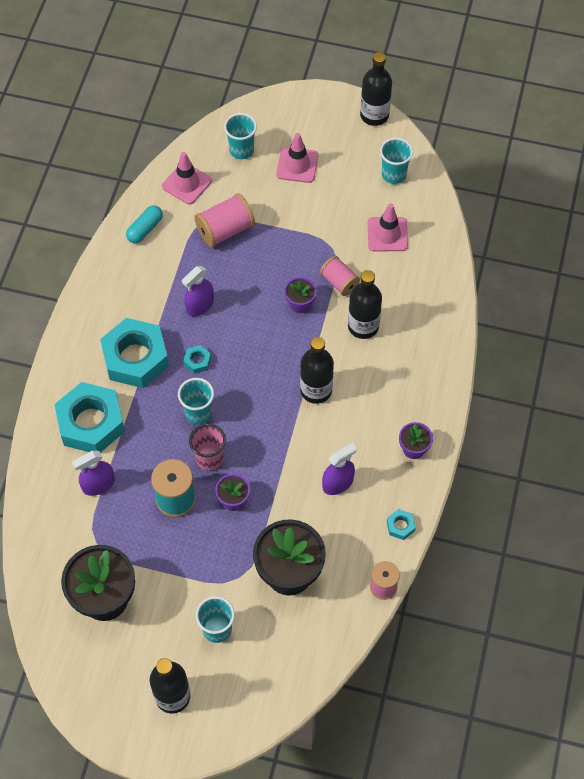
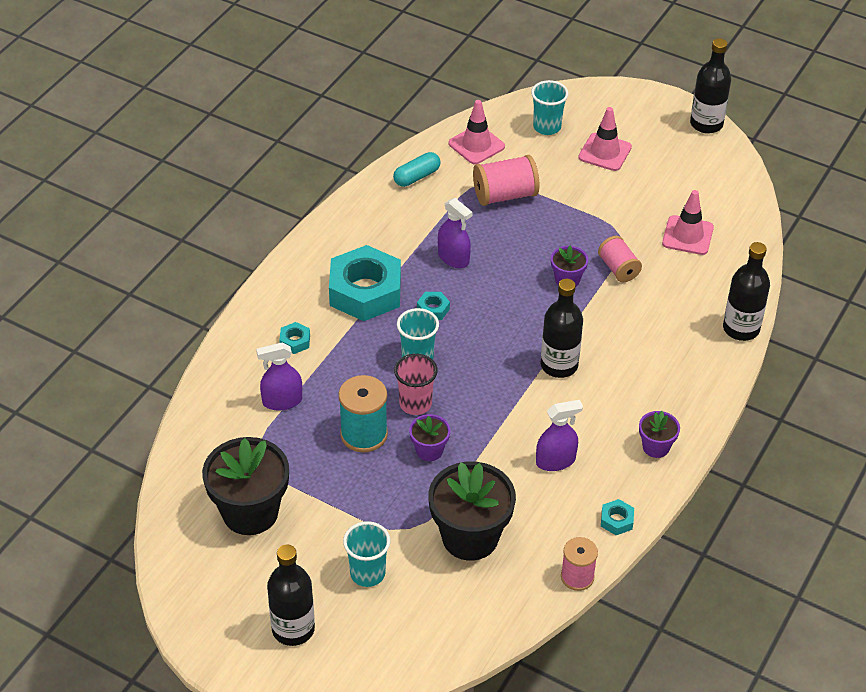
camera: 15 degrees right, 15 degrees down
(91, 423) = (295, 341): turquoise nut -> turquoise nut, size x0.41
(200, 305) = (453, 258): purple spray bottle -> purple spray bottle turned 105 degrees counterclockwise
(363, 326) = (633, 316): black bottle -> black bottle (741, 329)
(394, 175) = (712, 182): turquoise cup -> none

